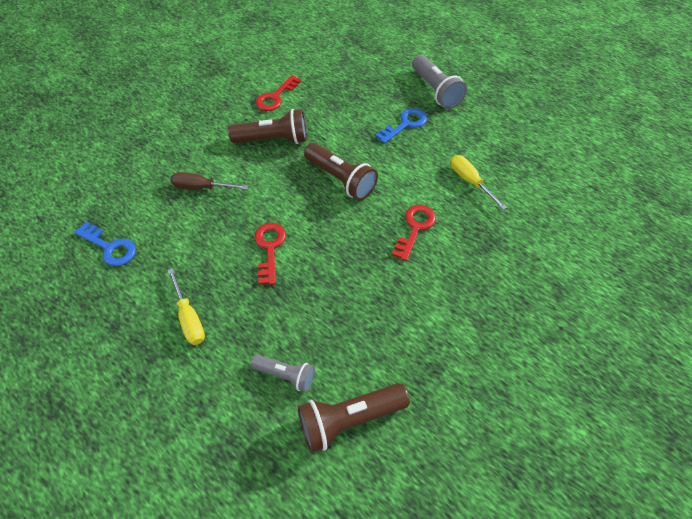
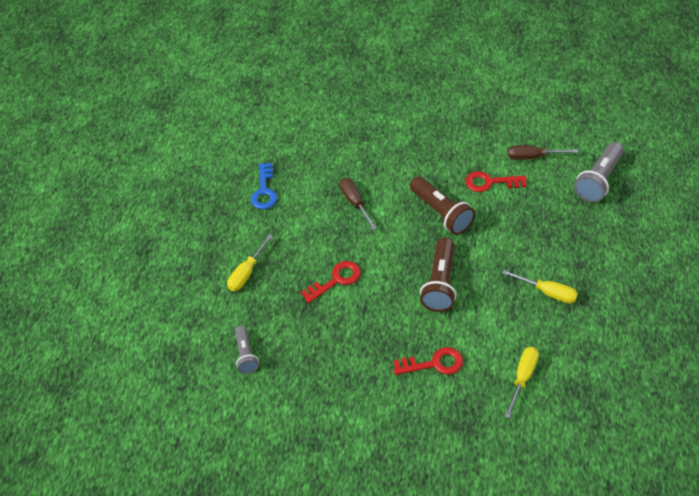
camera: 60 degrees right, 5 degrees down
(278, 63) = (533, 157): none -> brown screwdriver
(349, 418) = (241, 410): brown flashlight -> none
(405, 124) = (547, 292): blue key -> yellow screwdriver
(435, 91) = (617, 291): grey flashlight -> grey flashlight (598, 180)

